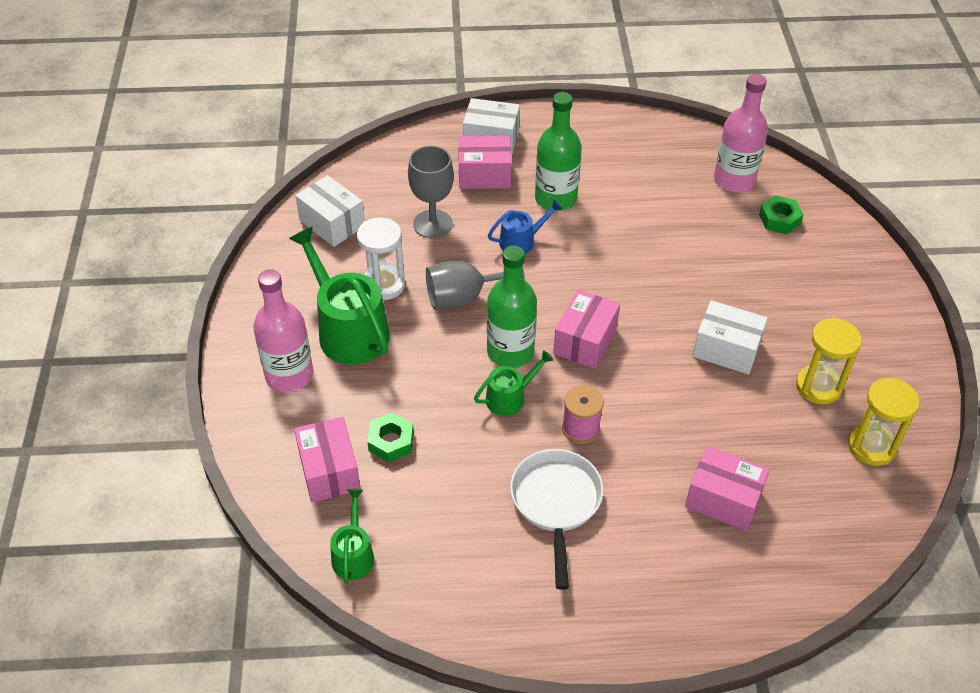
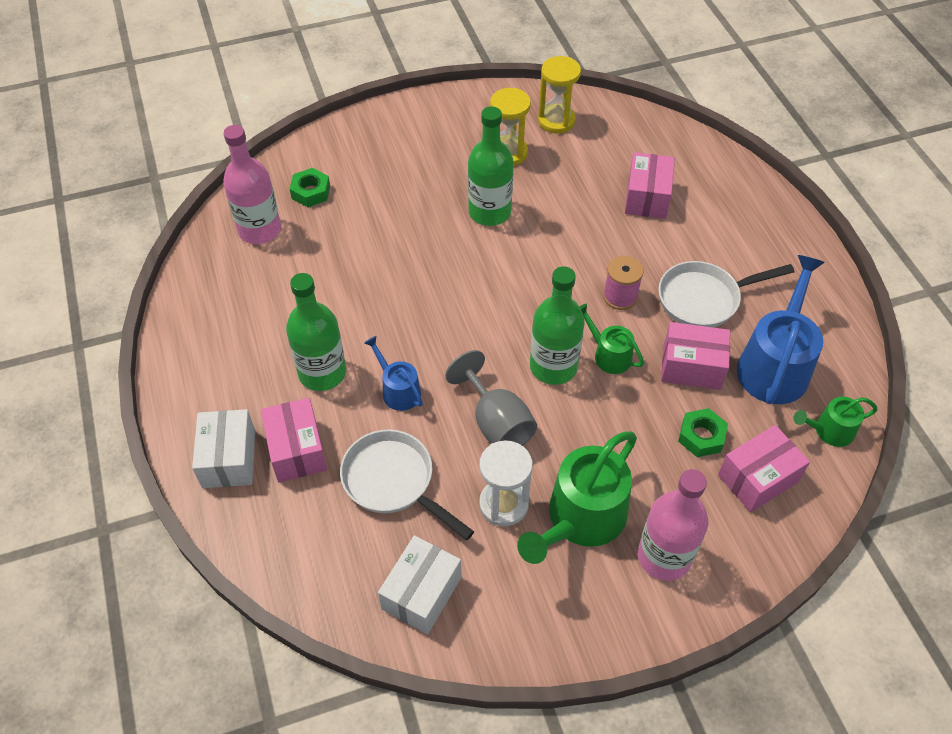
camera: 105 degrees left, 5 degrees up
(433, 224) = (393, 482): grey goblet -> white pan
(448, 537) = (775, 365): none -> blue watering can
(585, 341) = (518, 311): pink box -> pink box (691, 367)
(726, 349) = (489, 212): white box -> green bottle

